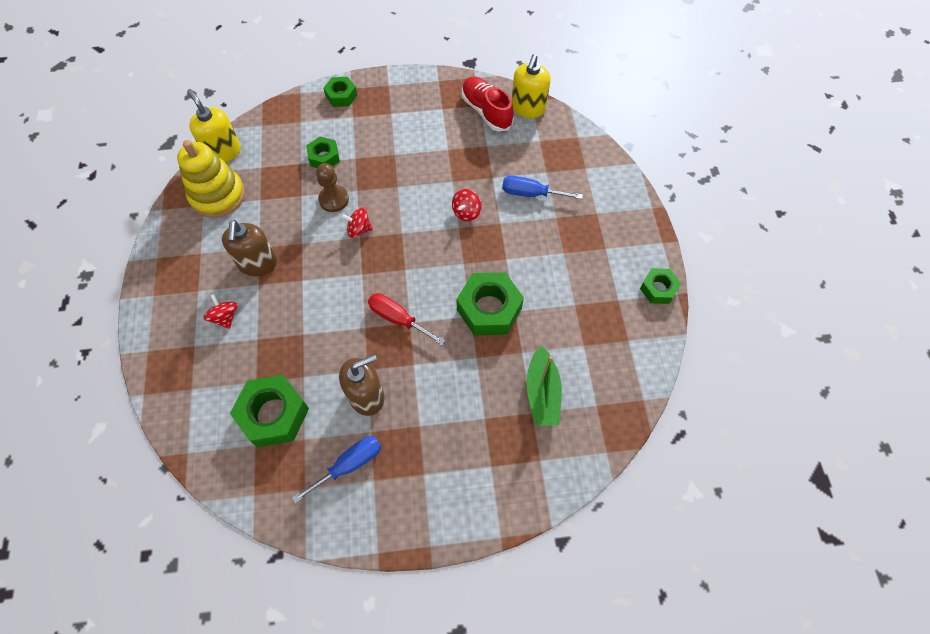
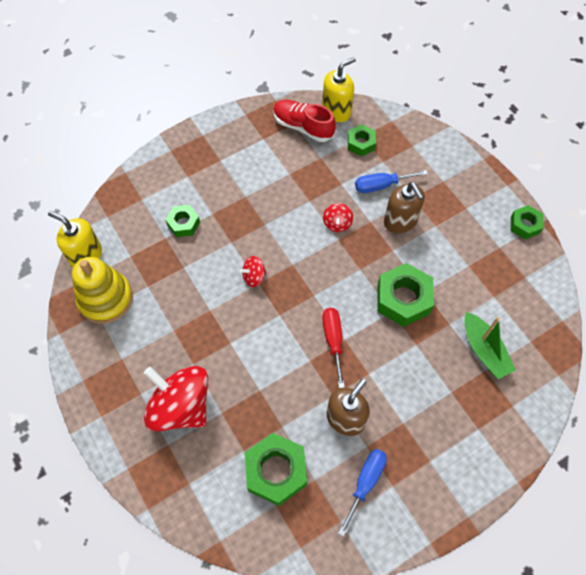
camera: 25 degrees left, 0 degrees up
(225, 317) = (181, 406): red spinning top -> red spinning top, size x2.29
(258, 263) = (181, 345): brown soap dispenser -> brown soap dispenser (400, 221)
(334, 199) = (215, 259): brown pawn -> none
(341, 96) = (165, 161): green nut -> green nut (361, 143)
(398, 319) = (333, 340): red screwdriver -> red screwdriver turned 75 degrees clockwise
(528, 108) = (336, 111): yellow soap dispenser -> yellow soap dispenser turned 120 degrees counterclockwise

